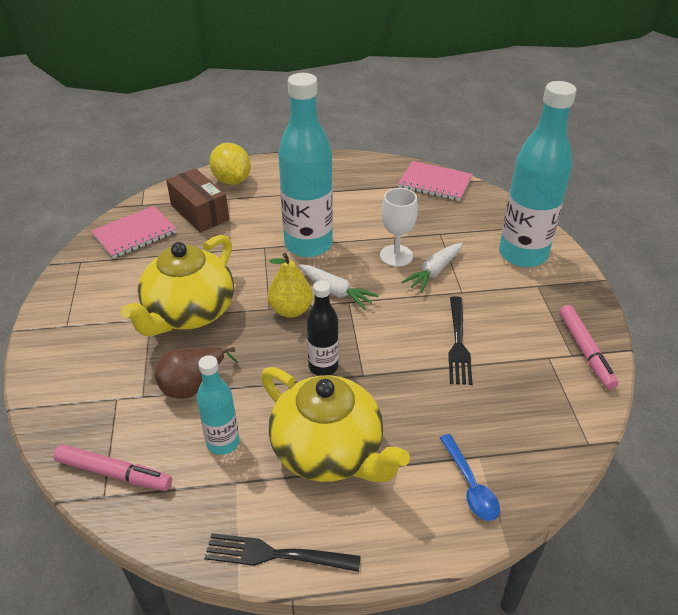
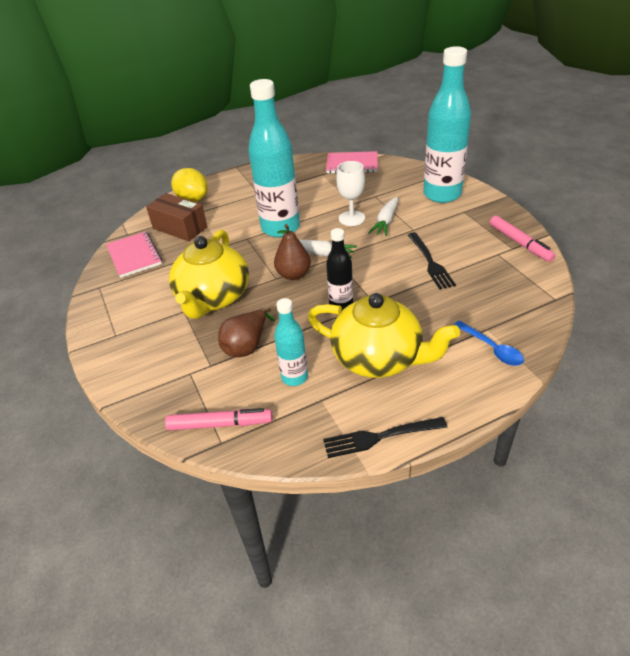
camera: 15 degrees left, 0 degrees up
(134, 234) = (134, 256): pink notebook -> pink notebook turned 60 degrees counterclockwise
(291, 310) = (293, 274): yellow pear -> brown pear

